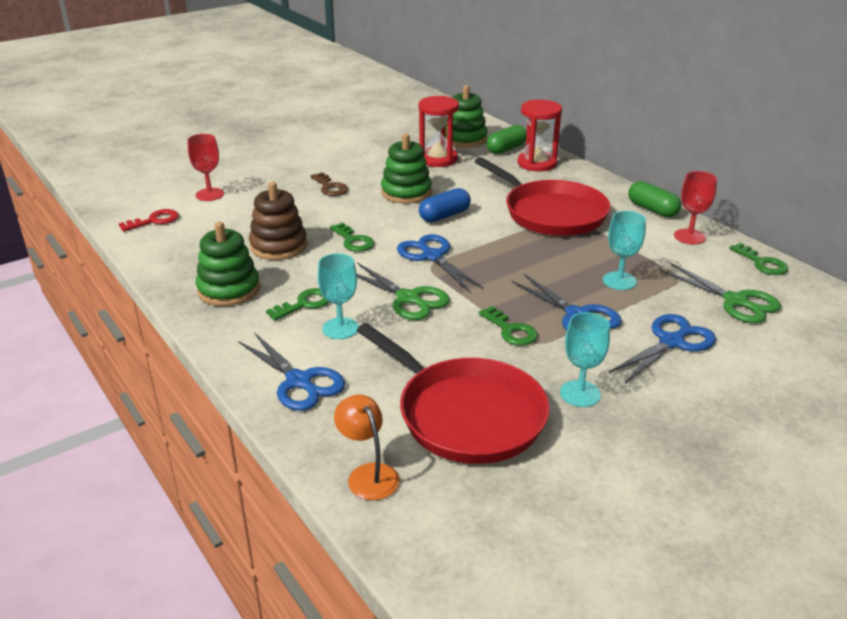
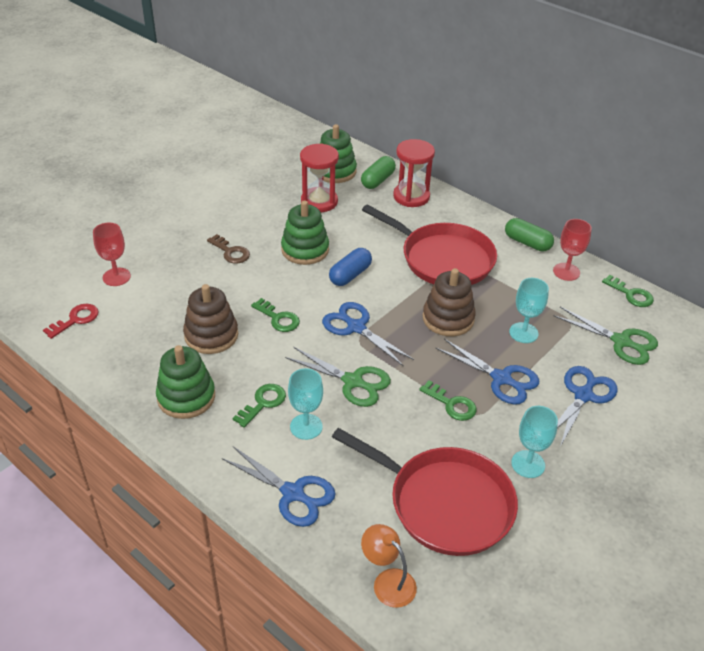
camera: 15 degrees left, 10 degrees up
(536, 260) = (448, 319): none -> brown stacking toy

